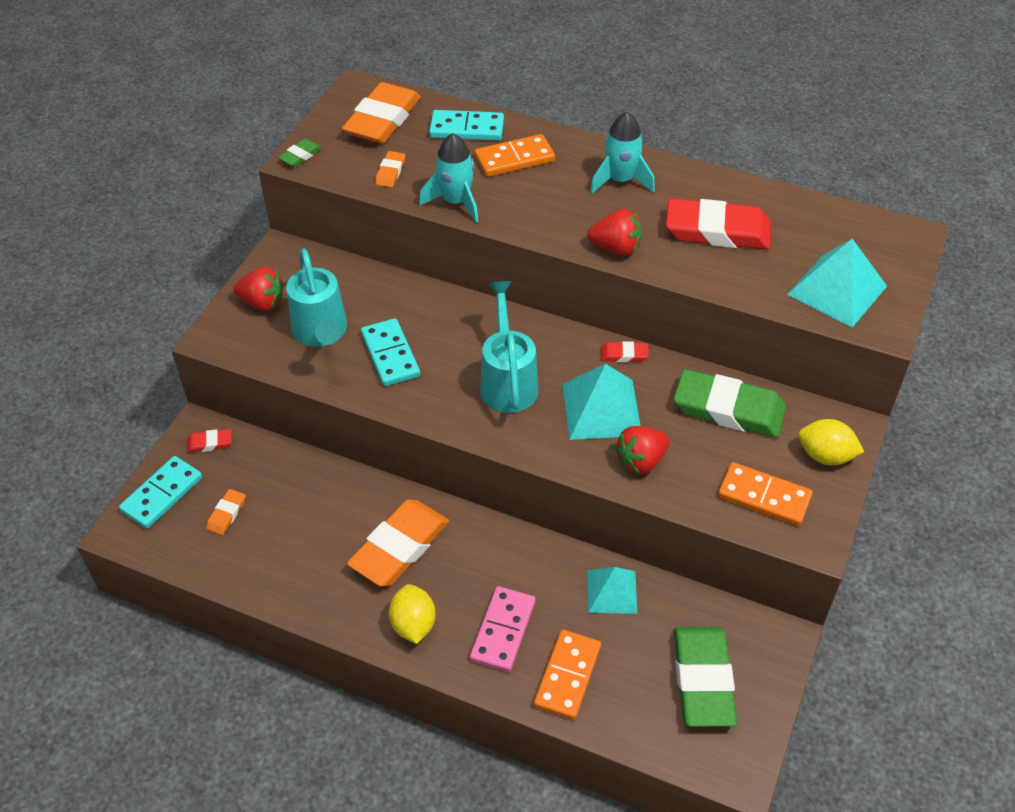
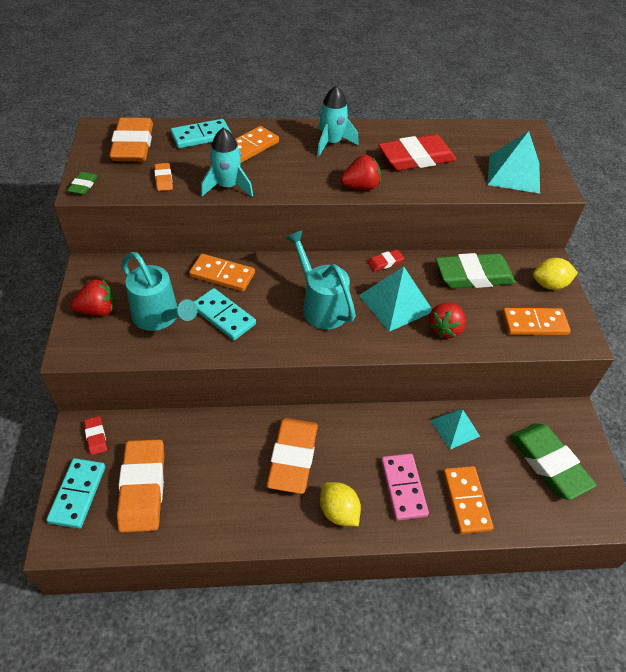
camera: 30 degrees left, 0 degrees up
(209, 443) = (96, 437): red eraser -> red eraser turned 75 degrees counterclockwise
(226, 514) = (142, 488): orange eraser -> orange eraser, size x2.23
(418, 306) = (222, 275): none -> orange domino

